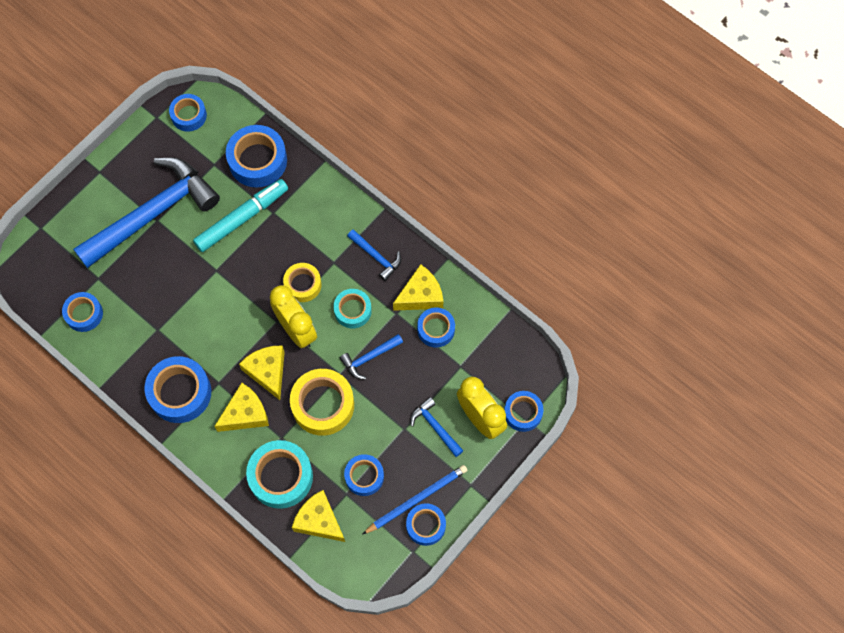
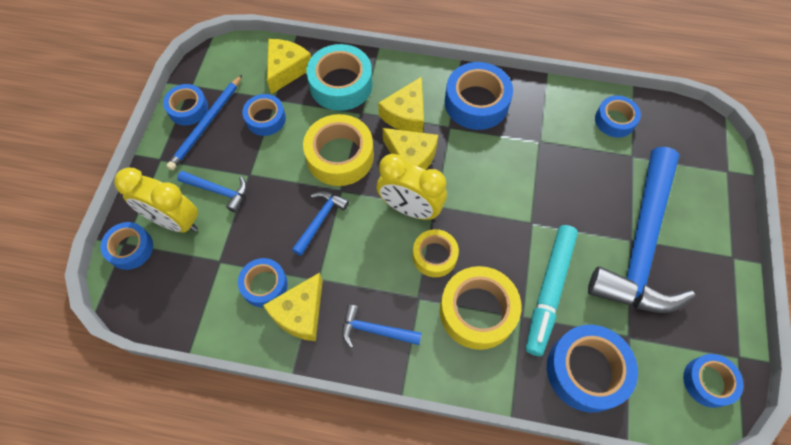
camera: 150 degrees right, 5 degrees down
(300, 232) = (477, 311): none -> yellow tape
(319, 521) = (286, 69): yellow cheese -> yellow cheese turned 75 degrees counterclockwise
(352, 310) = (365, 257): turquoise tape -> none

